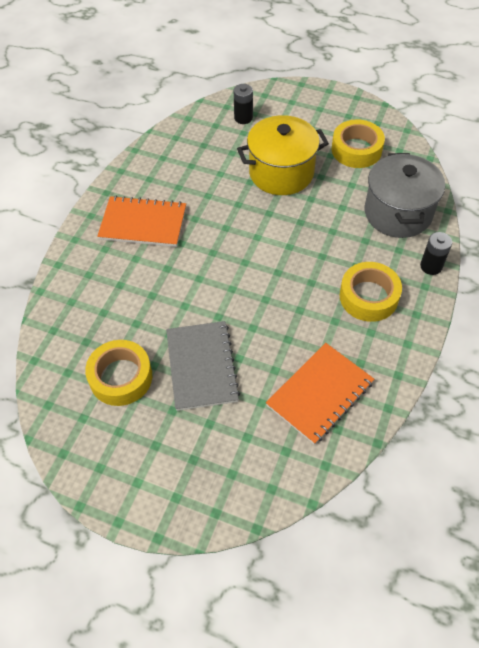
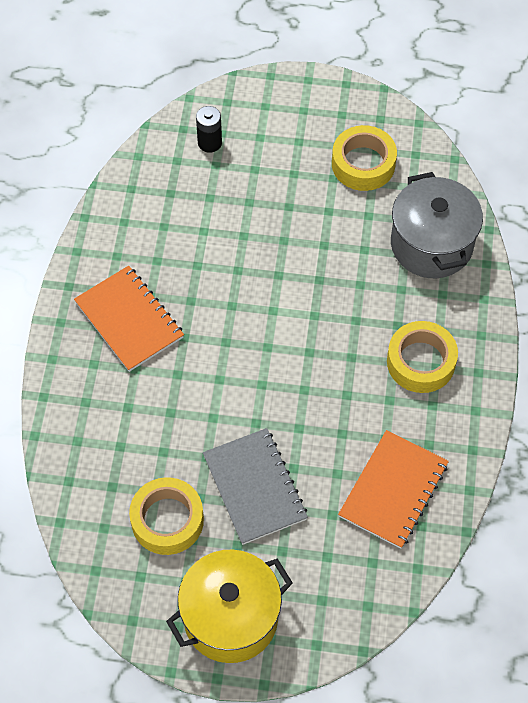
camera: 15 degrees left, 5 degrees up
(143, 223) = (129, 320): orange notebook -> orange notebook turned 60 degrees clockwise
(281, 173) = (279, 215): yellow pot -> yellow pot (230, 618)
(431, 266) = (483, 308): black battery -> none

